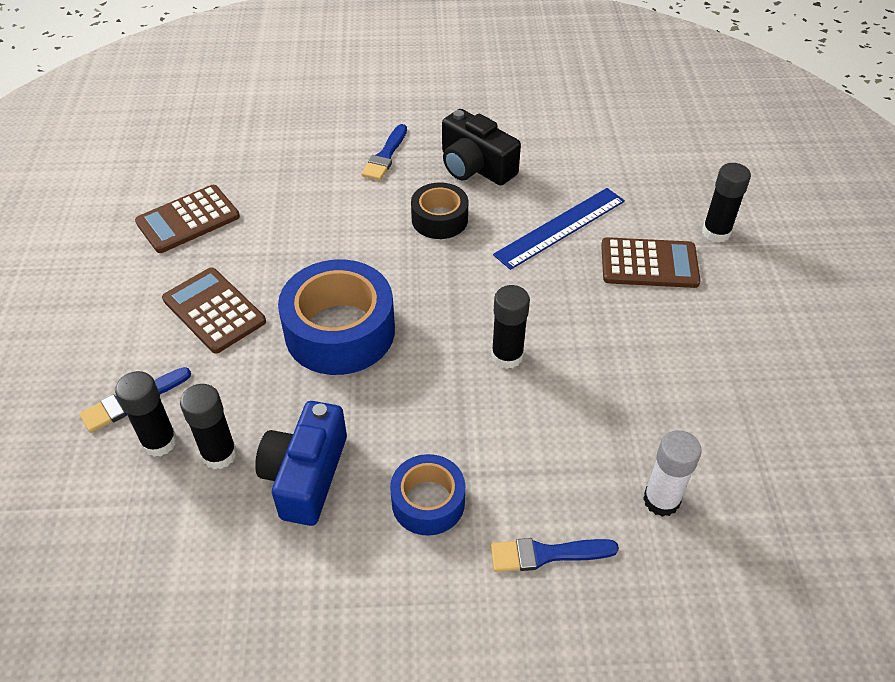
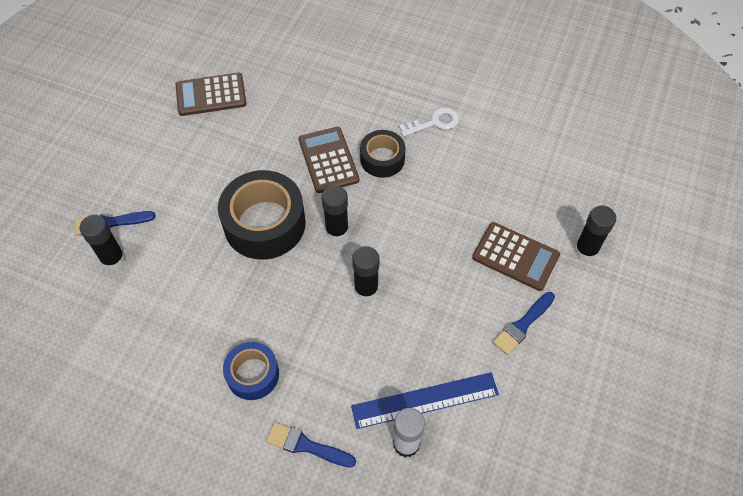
camera: 25 degrees right, 10 degrees up
(214, 310) = (192, 175): brown calculator -> brown calculator (328, 160)
(219, 454) = (144, 283): black glue stick -> black glue stick (337, 231)
(306, 475) = (187, 321): blue camera -> none
(340, 331) = (264, 223): blue tape -> black tape
(385, 156) = (373, 90): blue brush -> blue brush (522, 325)
(475, 166) = (434, 123): black camera -> white key
(560, 227) = (467, 200): blue ruler -> blue ruler (425, 400)

